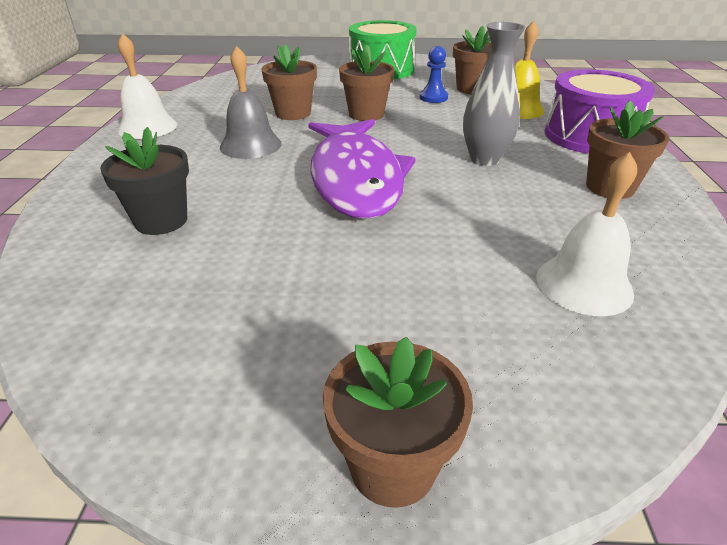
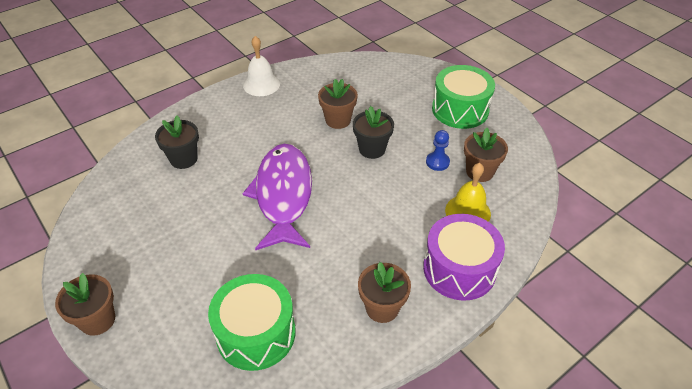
camera: 50 degrees right, 10 degrees up
(250, 145) = (280, 133): grey bell -> none
(356, 179) = (283, 195): purple fish -> purple fish turned 135 degrees clockwise
(366, 114) = (372, 149): brown flower pot -> black flower pot
(484, 159) = (363, 234): grey vase -> none
(584, 284) = (256, 333): white bell -> green drum

